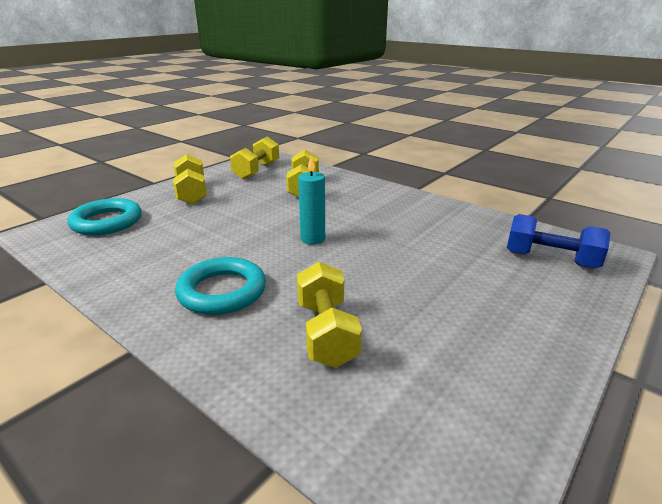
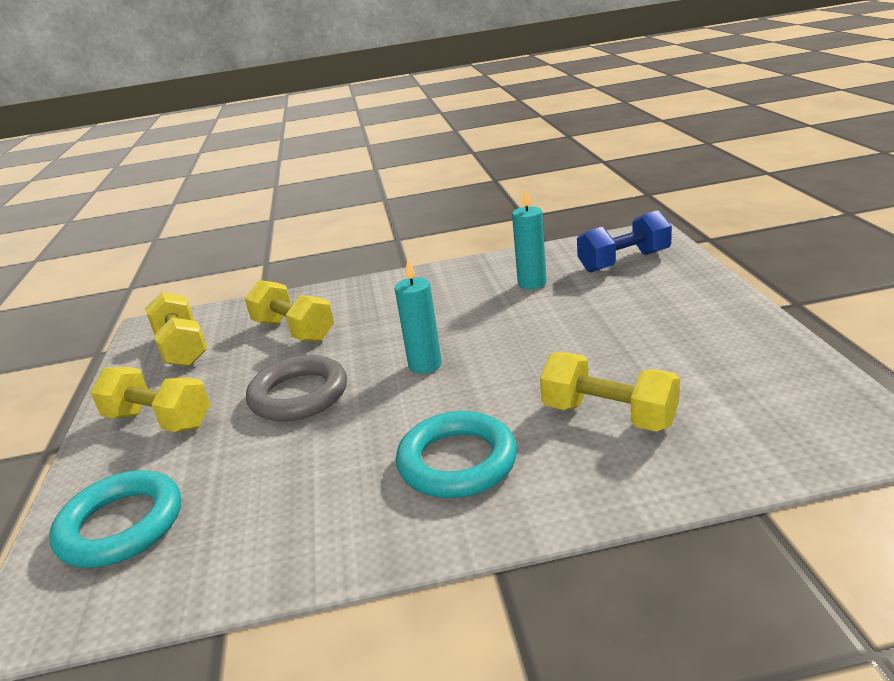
camera: 45 degrees left, 0 degrees up
(245, 216) = (299, 395): none -> grey ring
(458, 235) = (532, 283): none -> turquoise candle

